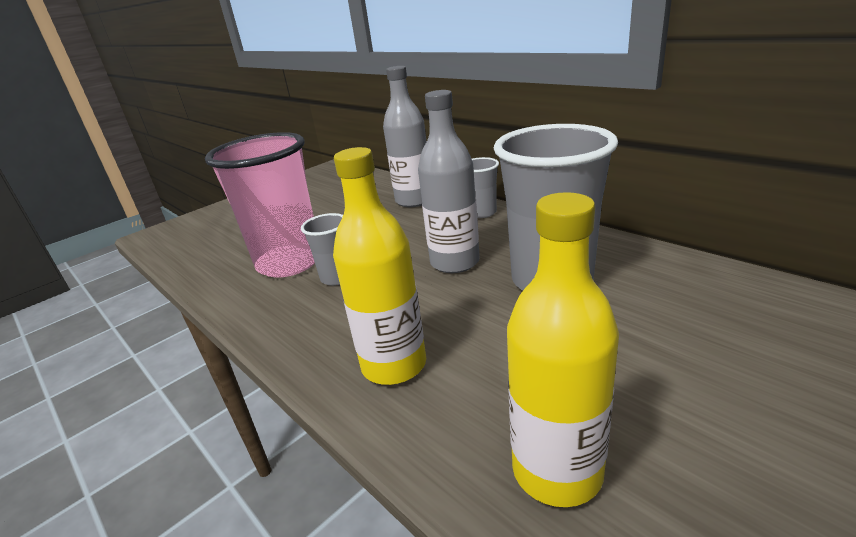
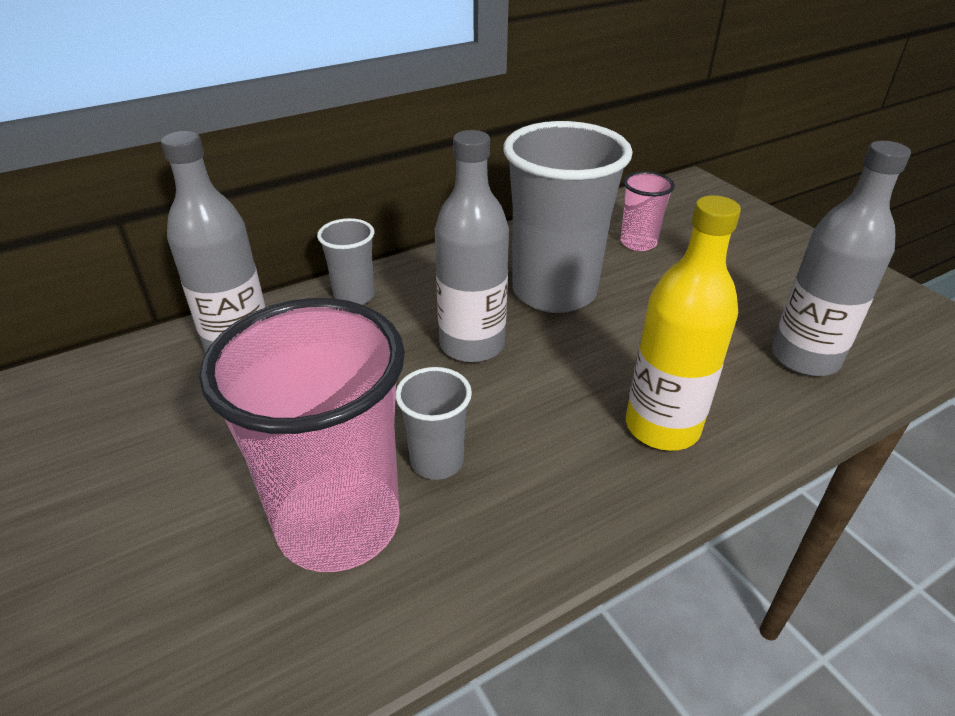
camera: 80 degrees left, 10 degrees up
(557, 471) = (805, 358): yellow bottle -> grey bottle
(695, 311) = (638, 243): none -> pink cup

